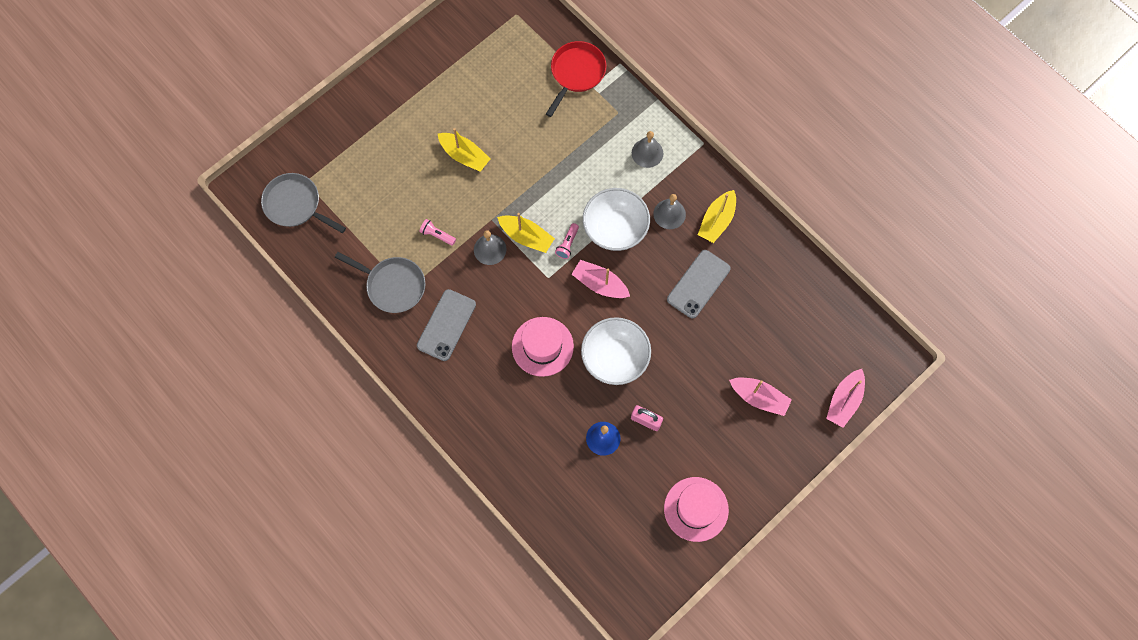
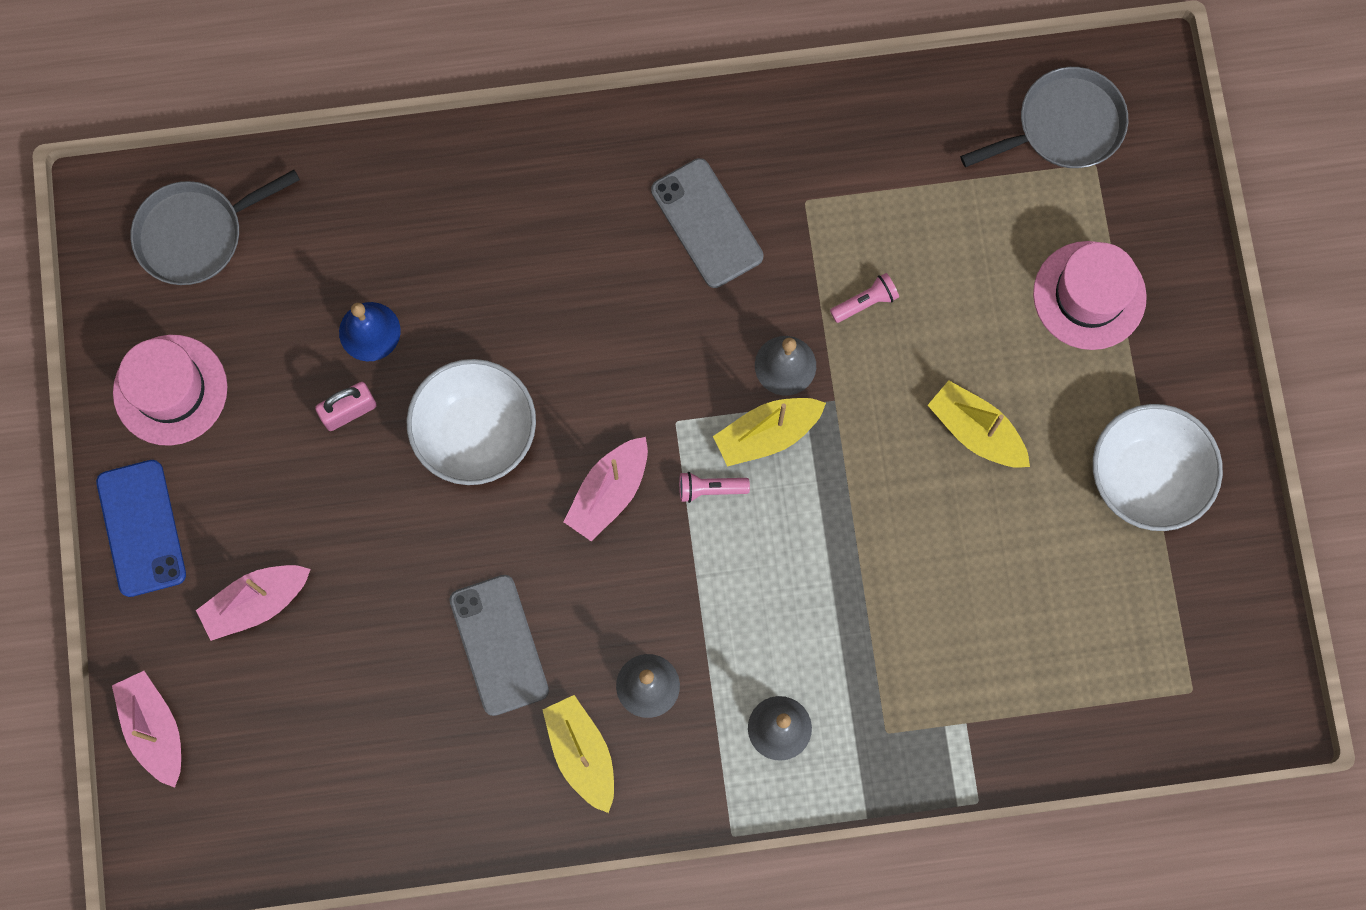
camera: 125 degrees right, 5 degrees up
(393, 285) = (826, 186): grey pan -> grey pan (196, 234)
(464, 156) = (976, 431): yellow boat -> yellow boat turned 60 degrees clockwise
(542, 346) = (572, 339): pink hat -> pink hat (1089, 295)
(567, 244) = (710, 489): pink flashlight -> pink flashlight turned 60 degrees counterclockwise
(576, 73) = (1008, 714): red pan -> none
(600, 284) = (609, 493): pink boat -> pink boat turned 150 degrees clockwise
(615, 229) = (683, 581): white bowl -> white bowl (1146, 477)
(766, 473) = (141, 528): none -> blue phone

